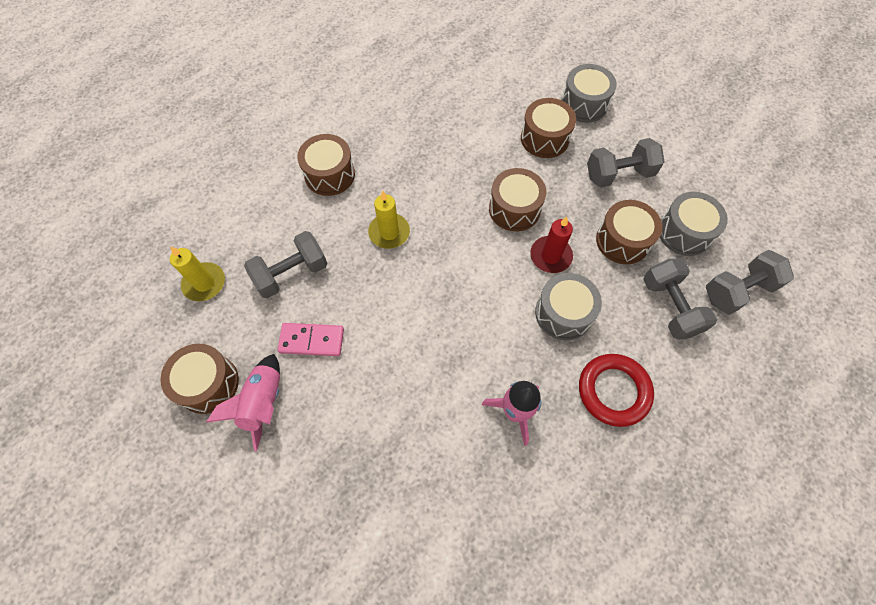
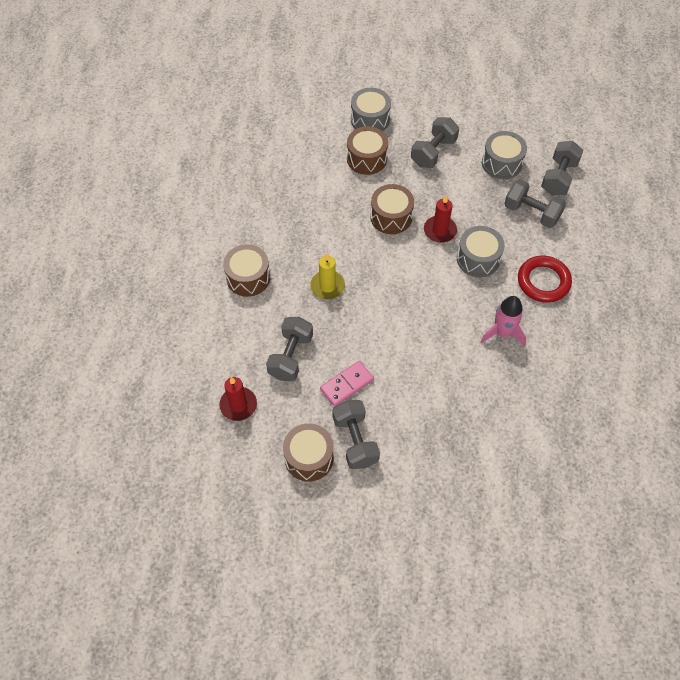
camera: 40 degrees left, 5 degrees down
(204, 283) = (238, 405): yellow candle -> red candle
(263, 403) = (355, 441): pink rocket -> grey dumbbell
(622, 240) = (472, 192): brown drum -> none

